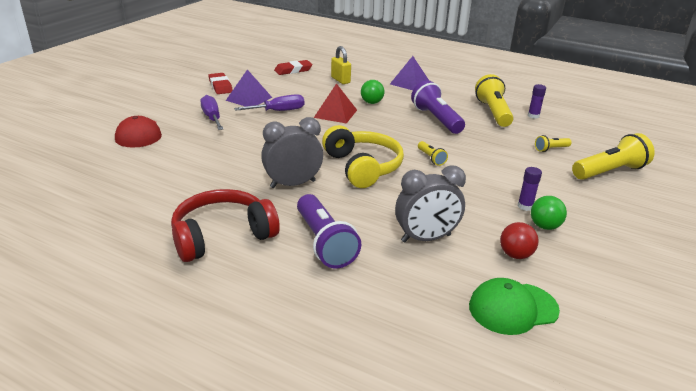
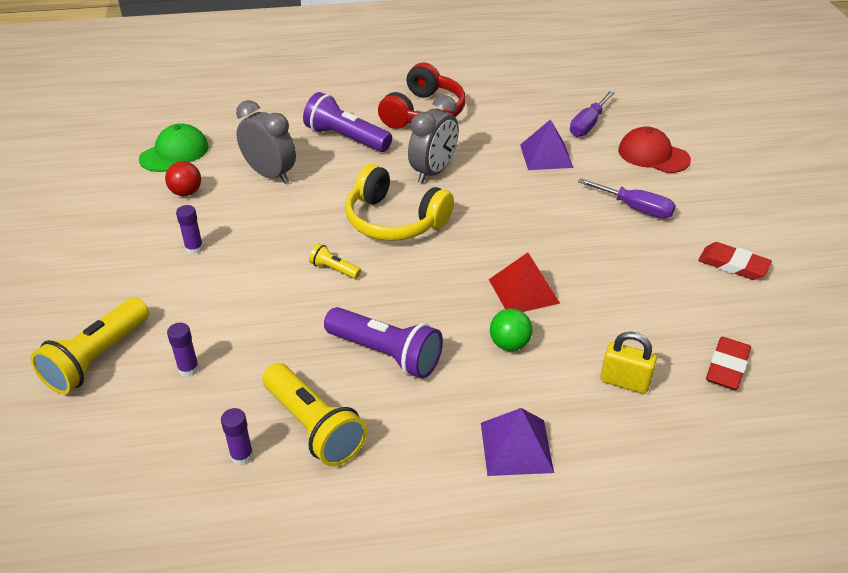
camera: 145 degrees right, 10 degrees up
(249, 98) = (659, 261): purple pyramid -> purple pyramid (546, 156)
(279, 111) = (591, 257): purple screwdriver -> purple screwdriver (587, 125)
(426, 238) = (270, 175): grey clock -> grey clock turned 90 degrees clockwise
(544, 226) = (167, 233): green ball -> none
(551, 149) = (188, 369): yellow flashlight -> purple glue stick

